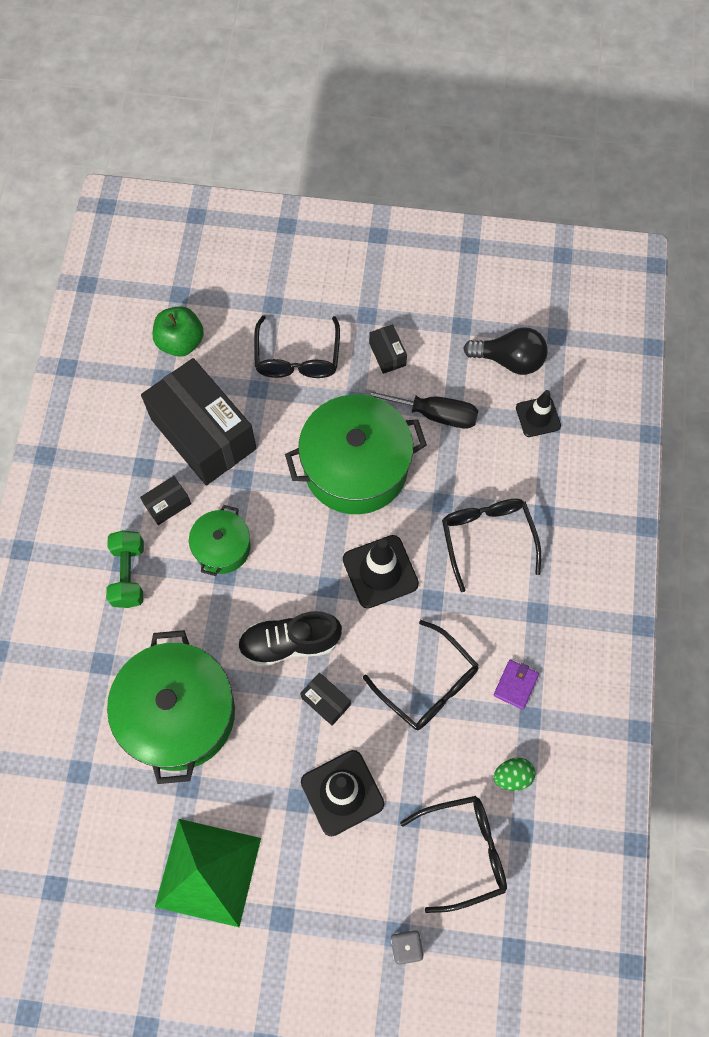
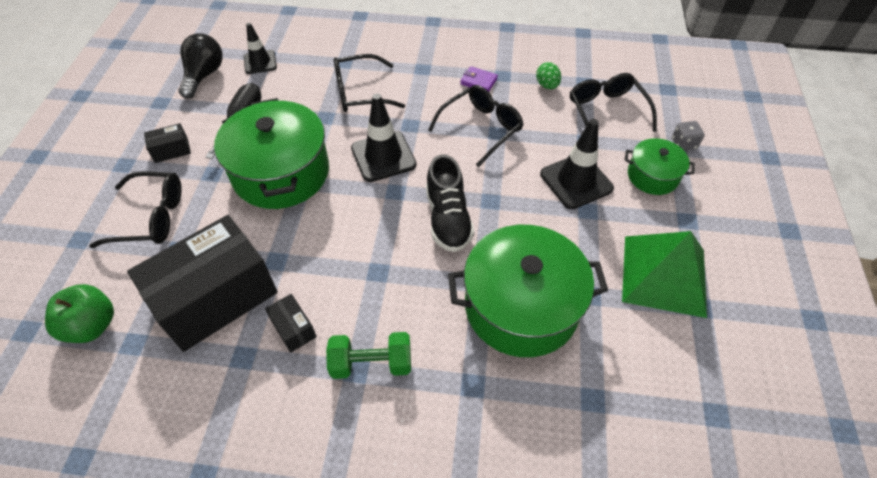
camera: 90 degrees left, 15 degrees down
(222, 547) = (349, 275): green pot -> green pot (652, 176)
(326, 701) = (500, 192): black box -> none

